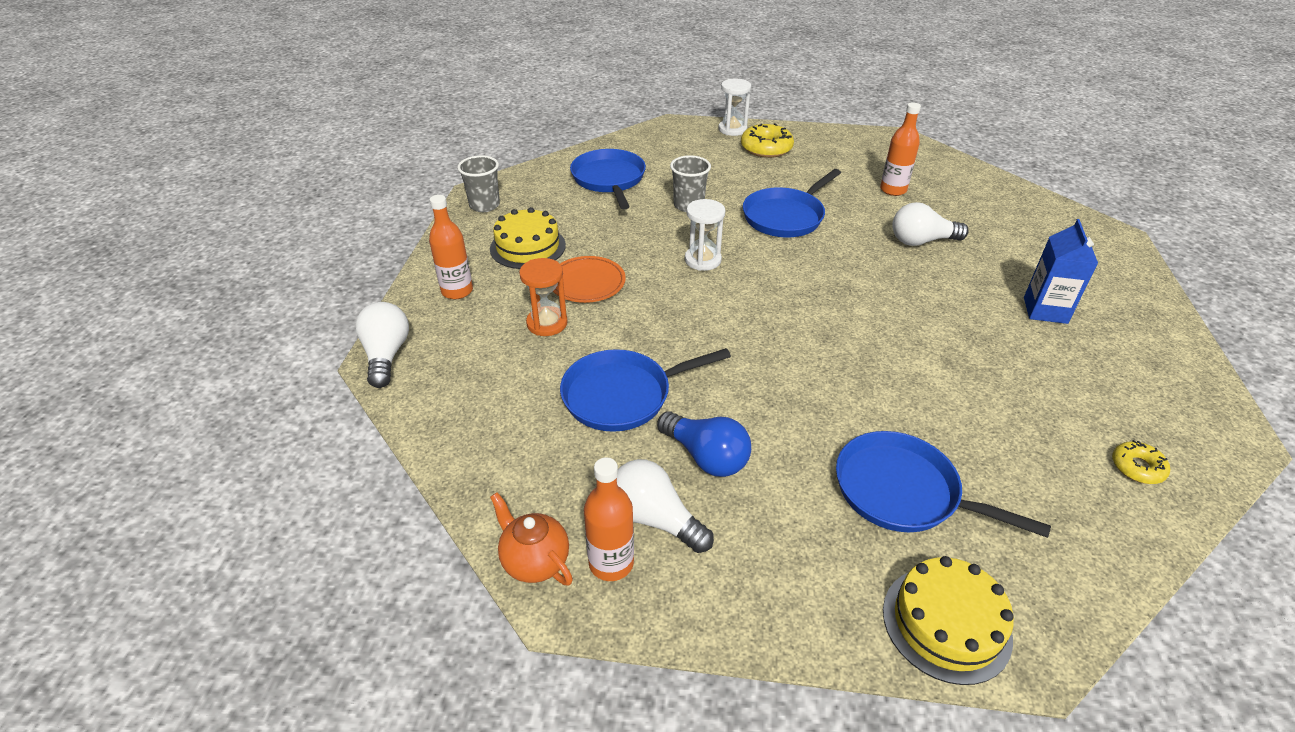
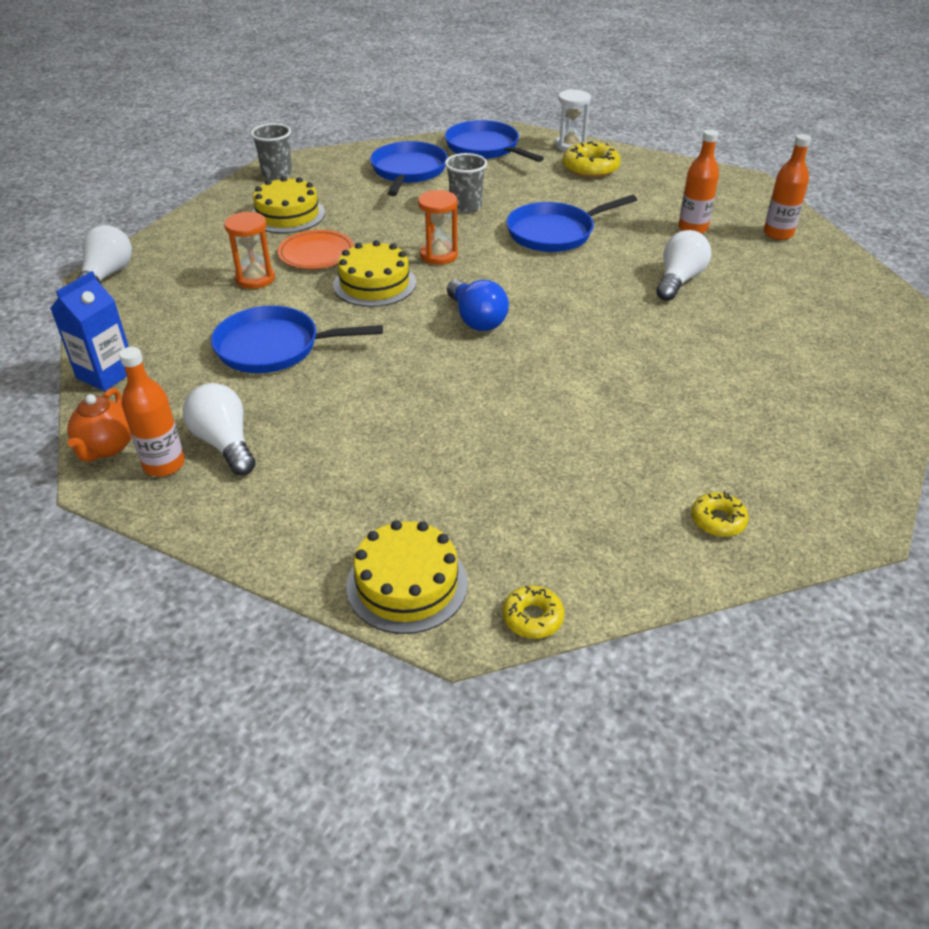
camera: 20 degrees right, 0 degrees up
(457, 291) = (200, 239): orange bottle -> orange bottle (778, 234)
(534, 561) = (107, 447): orange teapot -> orange teapot turned 150 degrees counterclockwise
(667, 303) = (374, 284): none -> yellow cake
(702, 260) = (439, 255): white hourglass -> orange hourglass
(706, 457) = (306, 410): blue light bulb -> blue light bulb (476, 319)
(902, 491) = (459, 479): blue pan -> blue pan (485, 148)
(921, 241) = (679, 280): white light bulb -> white light bulb turned 105 degrees clockwise
(1045, 310) = (756, 367): blue carton -> blue carton (106, 374)
(1078, 620) = (532, 617): none -> yellow donut

